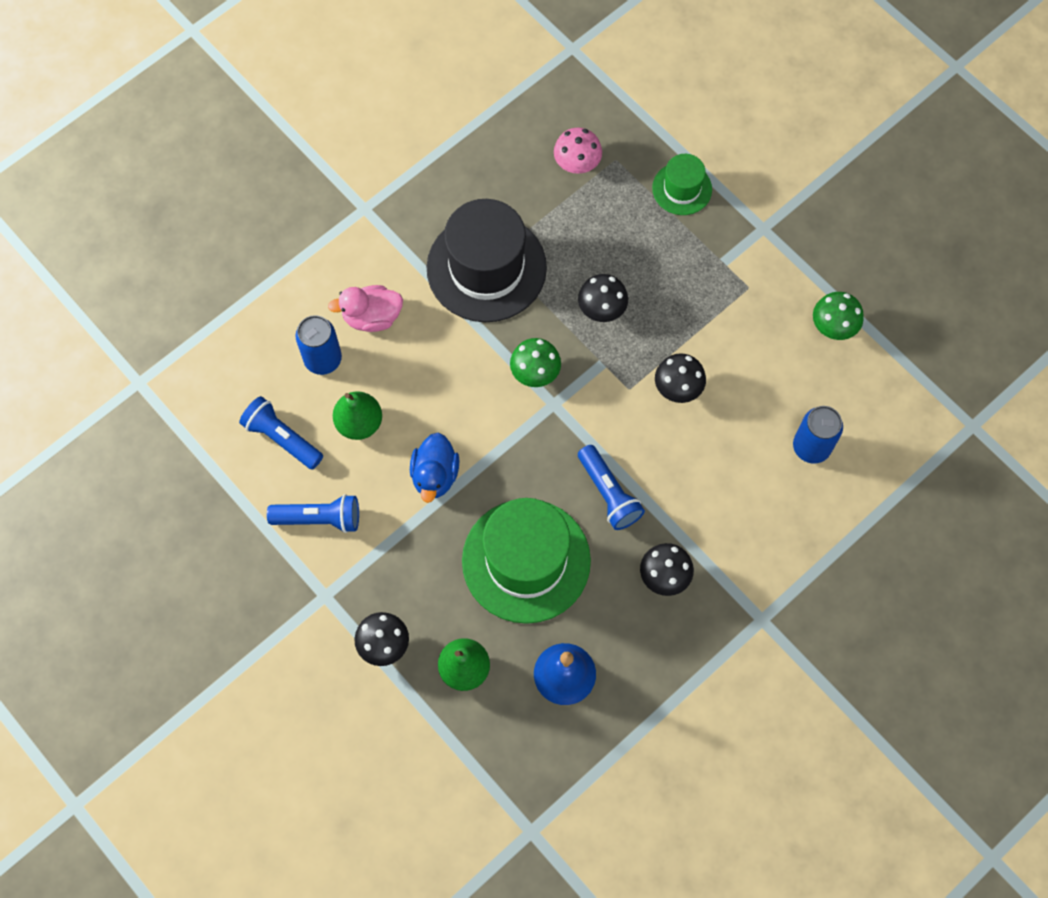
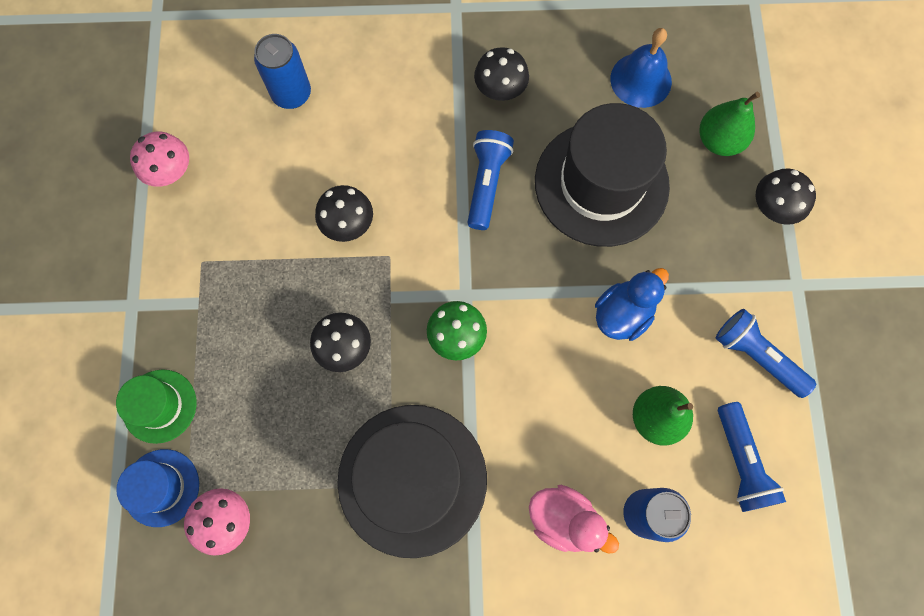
camera: 140 degrees left, 5 degrees up
(526, 560) = (601, 183): green hat -> black hat
(633, 150) = (161, 487): none -> blue hat
(833, 326) = (170, 171): green mushroom -> pink mushroom

